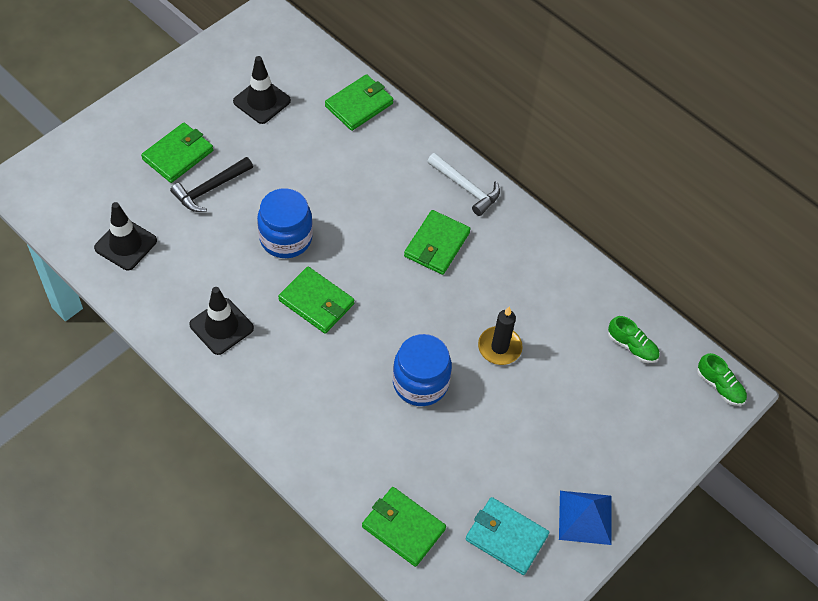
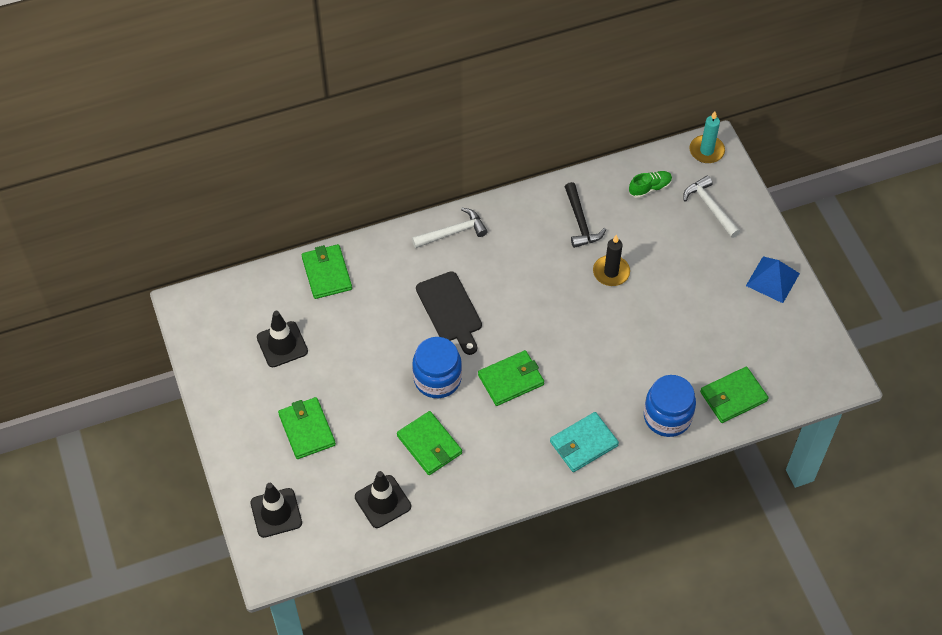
camera: 60 degrees left, 0 degrees up
(210, 189) = (357, 417): black hammer -> black hammer (580, 222)
(221, 326) = (501, 456): black traffic cone -> black traffic cone (276, 513)
(372, 219) = (450, 310): none -> black cutting board
(420, 383) = (617, 337): blue jar -> blue jar (667, 417)
(437, 245) = (497, 275): green wallet -> green wallet (429, 445)
(506, 537) = (767, 334): turquoise wallet -> turquoise wallet (583, 444)
(644, 416) = (710, 207): none -> white hammer
(719, 386) = (706, 151): green shoe -> turquoise candle

